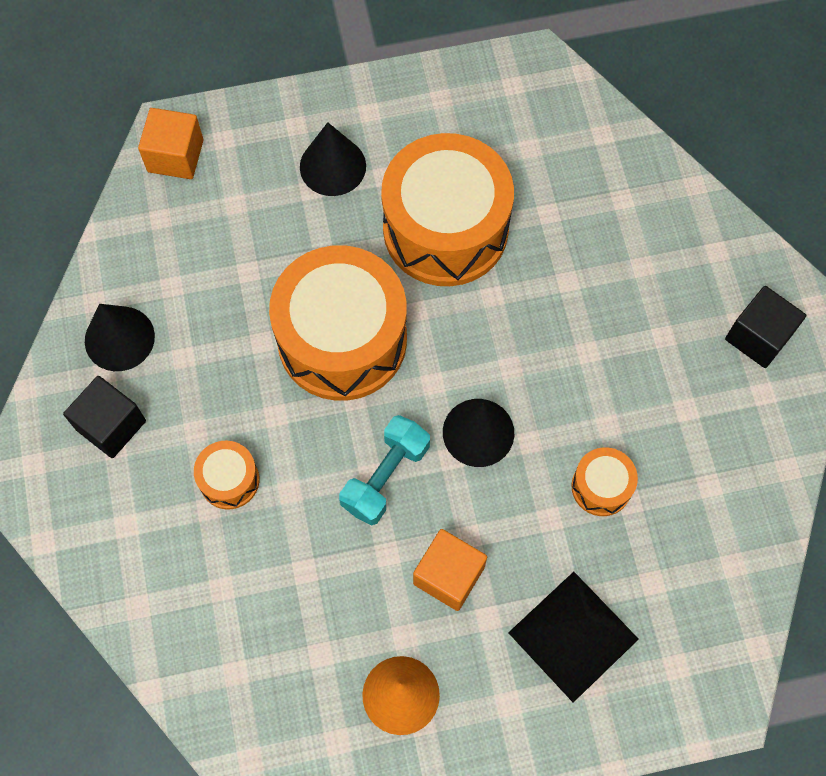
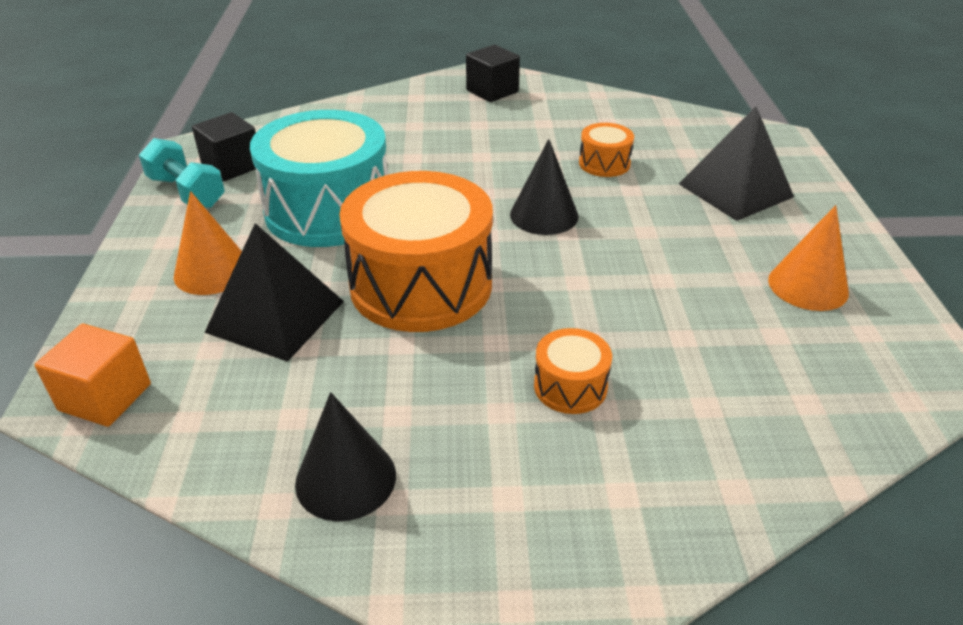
camera: 80 degrees left, 30 degrees down
(111, 425) = (474, 499): black cube -> black cube (232, 166)
(281, 236) = (276, 316): none -> black pyramid
(332, 166) = (212, 271): black cone -> orange cone
(385, 476) = (580, 272): turquoise dumbbell -> turquoise dumbbell (186, 192)
(445, 229) = (328, 210): orange drum -> turquoise drum
(448, 575) = (684, 246): orange cube -> none

